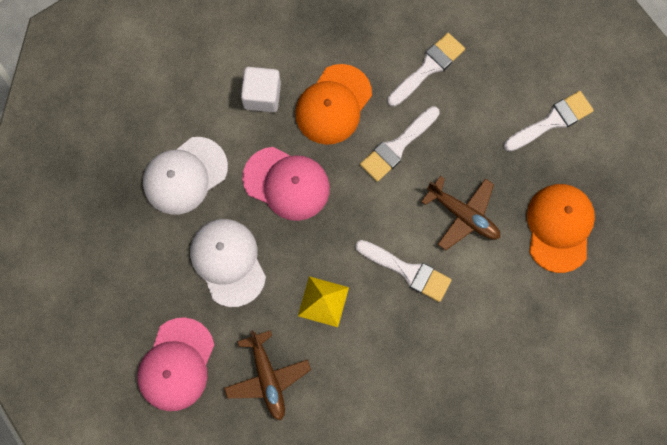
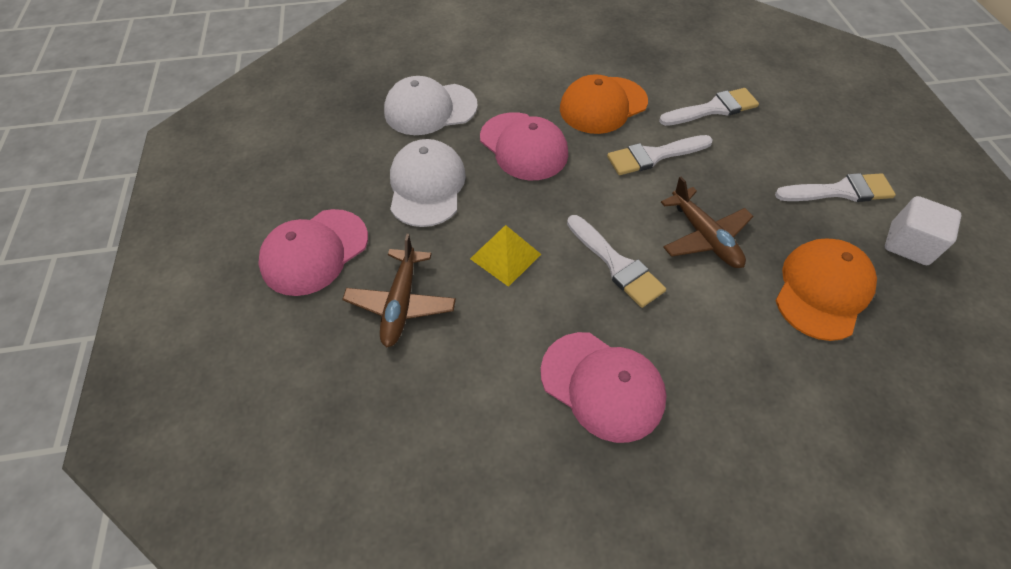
camera: 25 degrees right, 20 degrees down
(262, 96) = (537, 79): white cube -> white cube (908, 244)
(435, 375) = (602, 385): none -> pink cap

